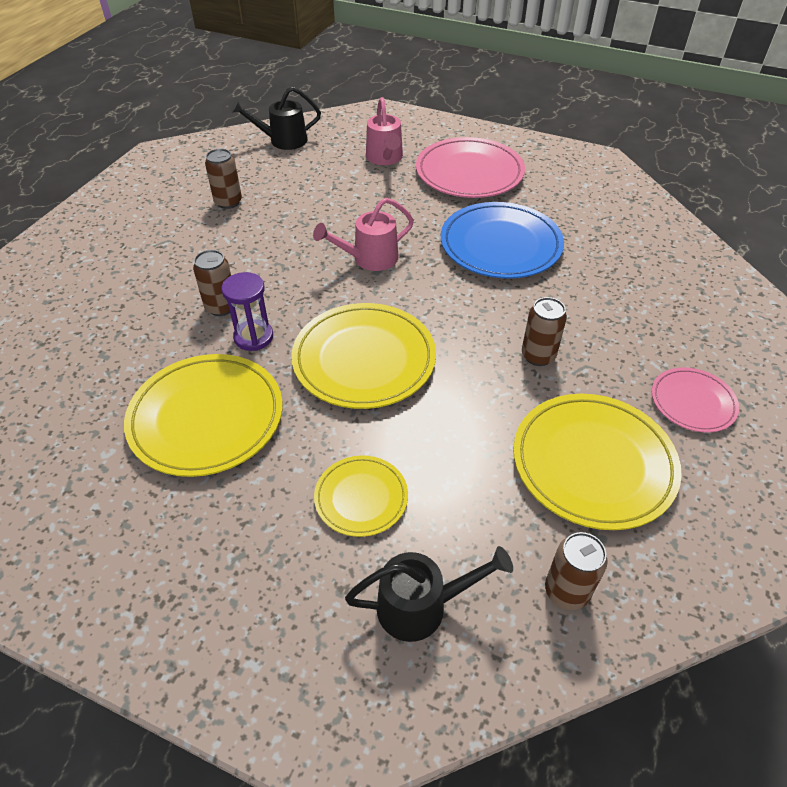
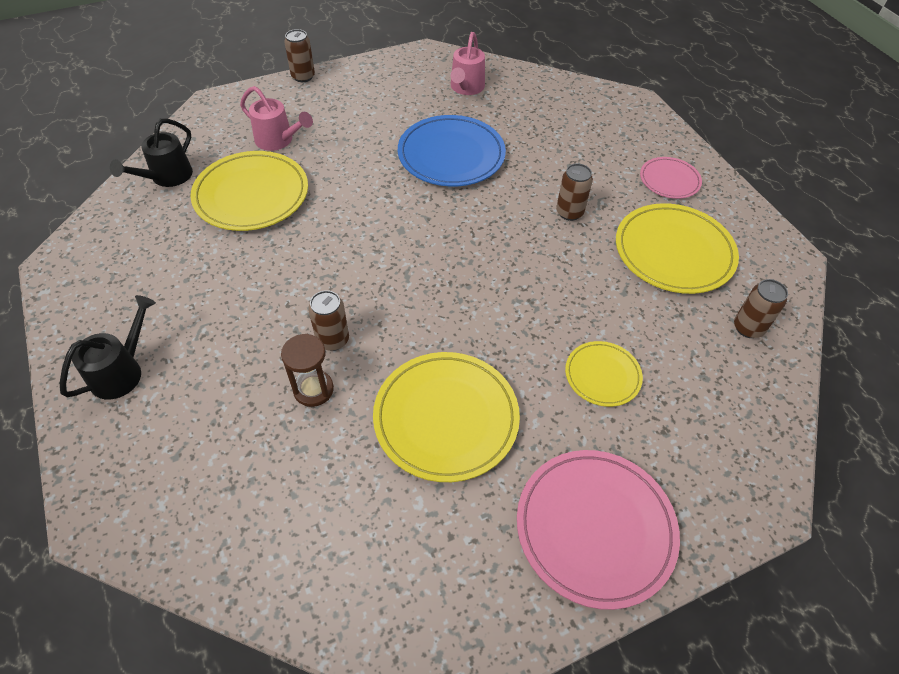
camera: 50 degrees left, 5 degrees up
(164, 327) = (313, 389): none -> brown hourglass
(228, 202) = (203, 259): brown can -> brown can (303, 76)
(253, 337) = (390, 340): purple hourglass -> none
(364, 359) = (482, 295): yellow plate -> yellow plate (251, 195)
(369, 259) = (383, 225): pink watering can -> pink watering can (466, 88)
(422, 606) = (708, 399): black watering can -> black watering can (122, 371)
(469, 173) = (357, 114): pink plate -> pink plate (595, 528)

